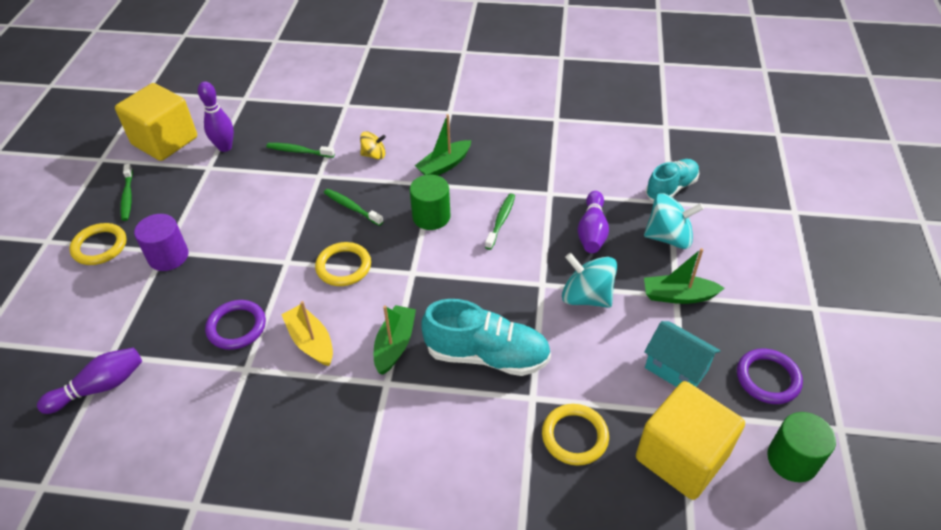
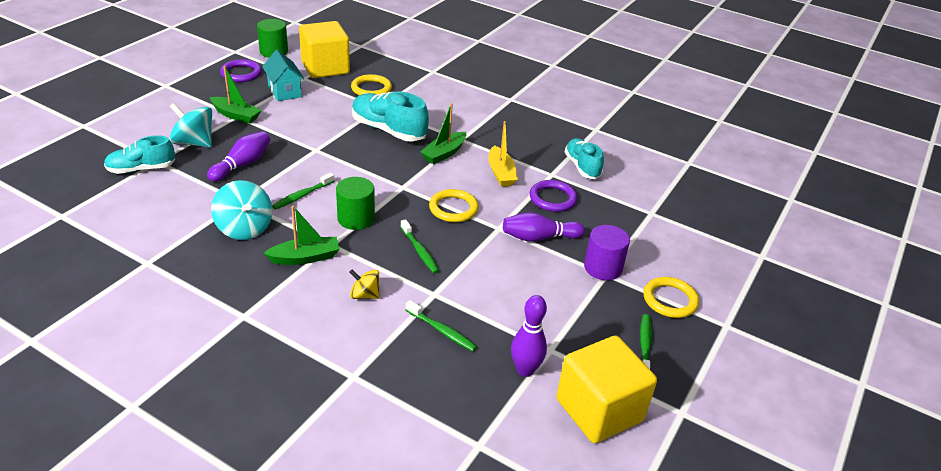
camera: 160 degrees left, 10 degrees down
(100, 387) = (657, 197): purple bowling pin -> purple bowling pin (539, 237)
(207, 402) = (582, 167): none -> turquoise shoe
(586, 297) = (294, 134): turquoise spinning top -> turquoise spinning top (244, 228)

